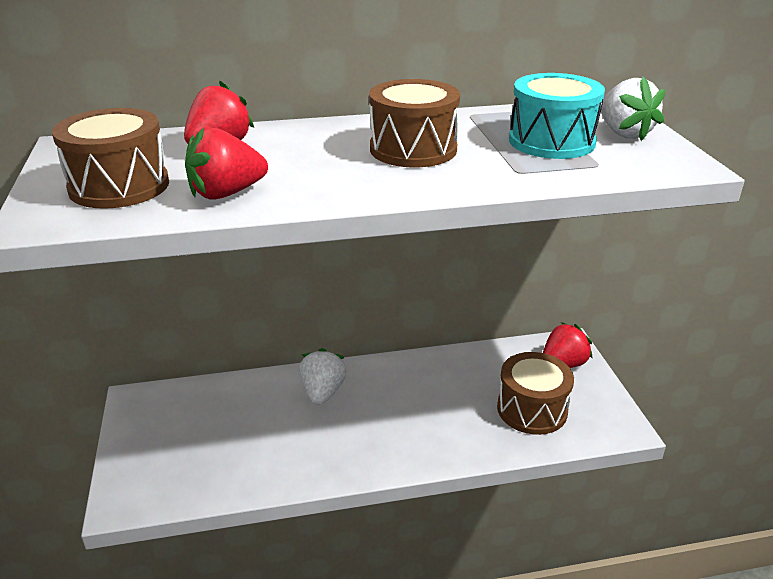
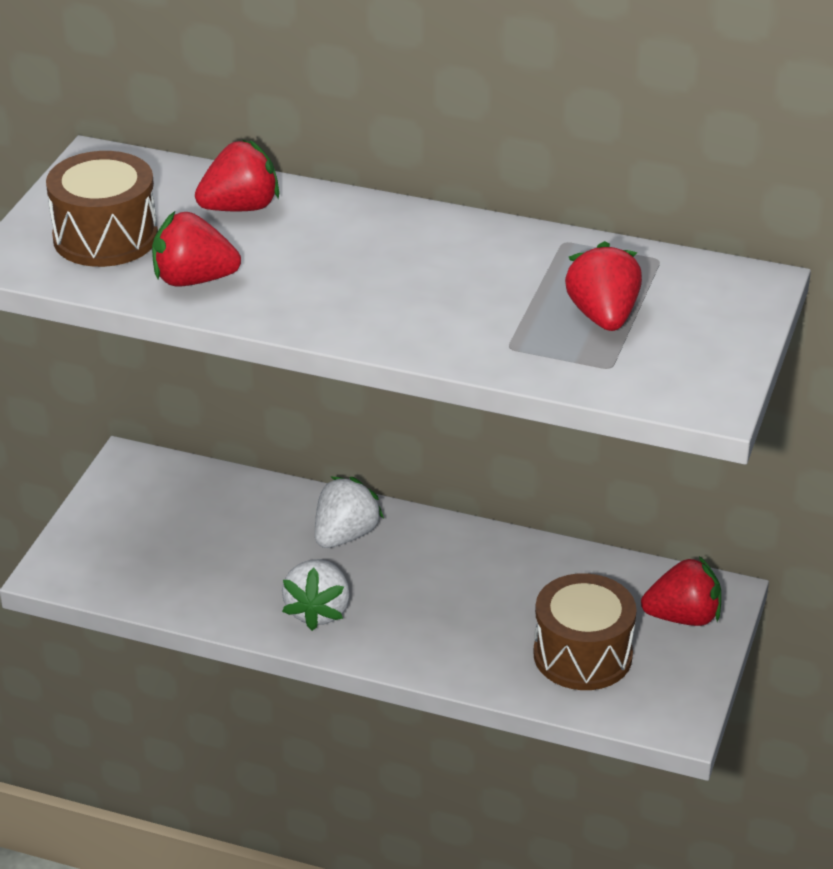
camera: 30 degrees right, 5 degrees up
(413, 149) = (434, 278): brown drum -> none
(551, 141) = (603, 316): turquoise drum -> red strawberry
(624, 133) = (707, 331): white strawberry -> white strawberry (318, 611)

